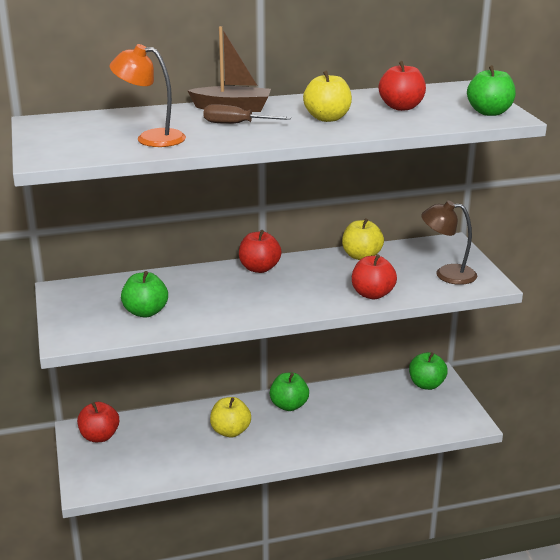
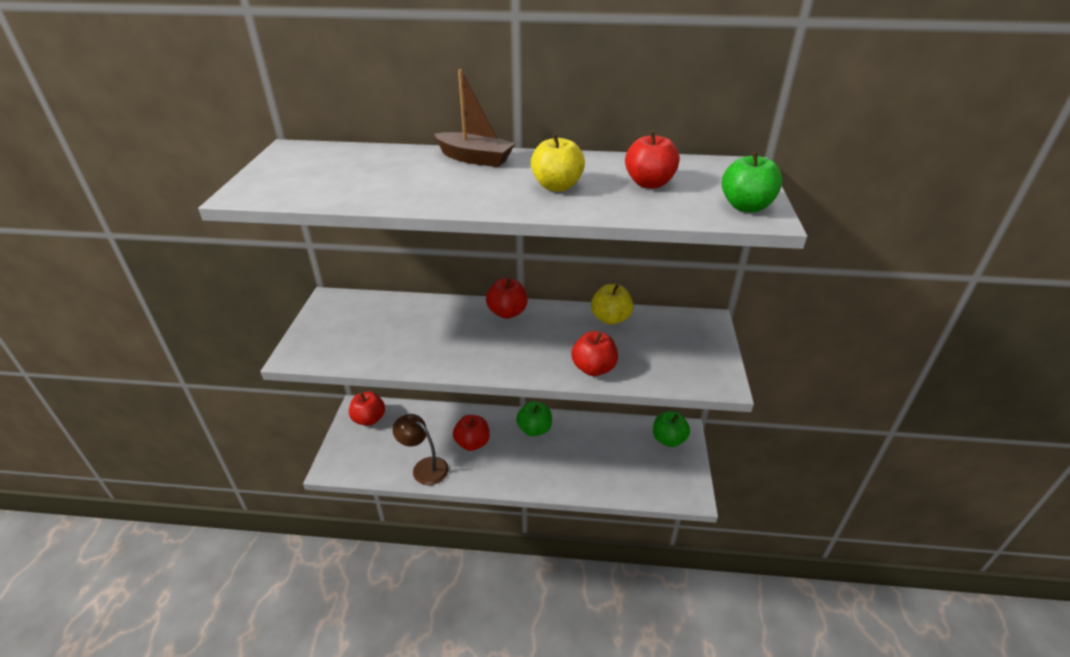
camera: 20 degrees right, 10 degrees up
(145, 312) = (378, 340): green apple -> none
(151, 138) = (361, 185): orange lamp -> none
(230, 431) = (472, 443): yellow apple -> red apple
(236, 124) = (459, 179): brown screwdriver -> none
(447, 274) = (683, 360): brown lamp -> brown lamp (424, 467)

